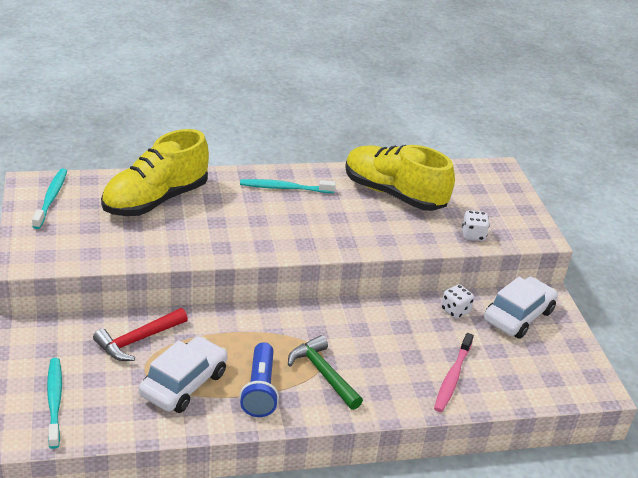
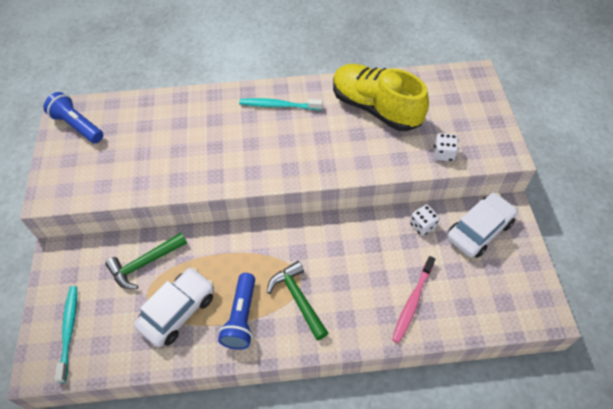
camera: 10 degrees right, 20 degrees up
(51, 198) = (77, 126): turquoise toothbrush -> blue flashlight
(138, 340) = (145, 263): red hammer -> green hammer
(155, 200) = (165, 124): yellow shoe -> none

